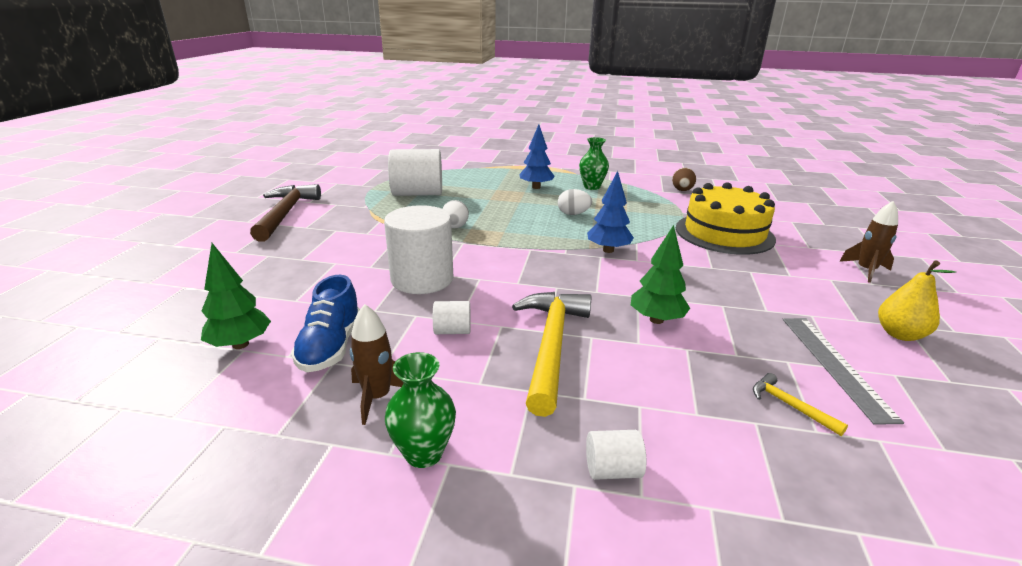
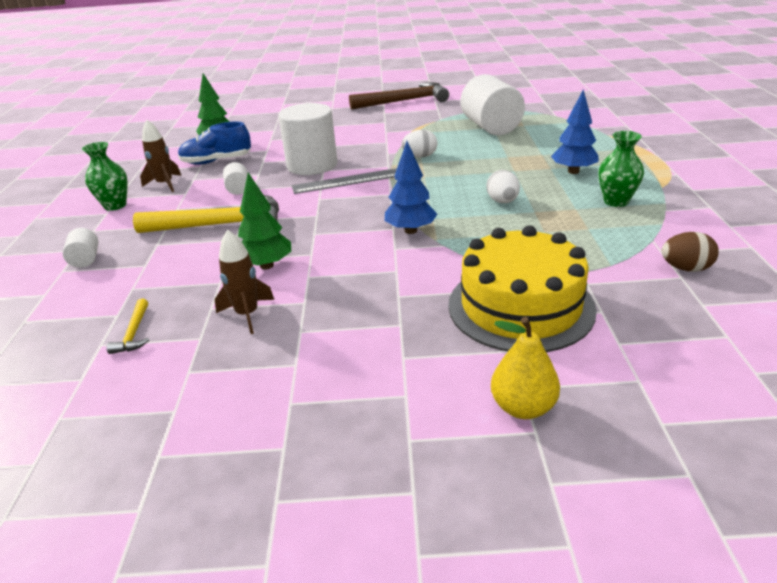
camera: 80 degrees right, 5 degrees up
(790, 405) = (134, 333): yellow hammer -> yellow hammer turned 135 degrees clockwise
(835, 365) = (192, 368): grey ruler -> grey ruler (349, 181)
(866, 271) = (455, 441): brown rocket -> brown rocket (247, 314)
(900, 334) = (258, 435): yellow pear -> yellow pear (523, 407)

